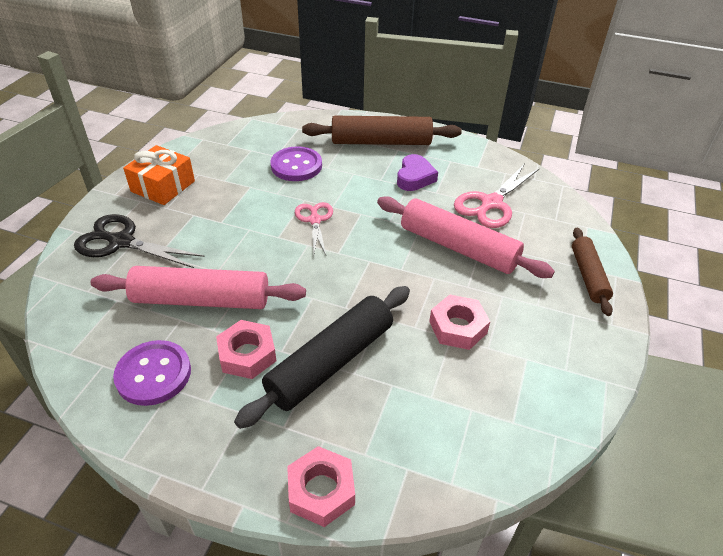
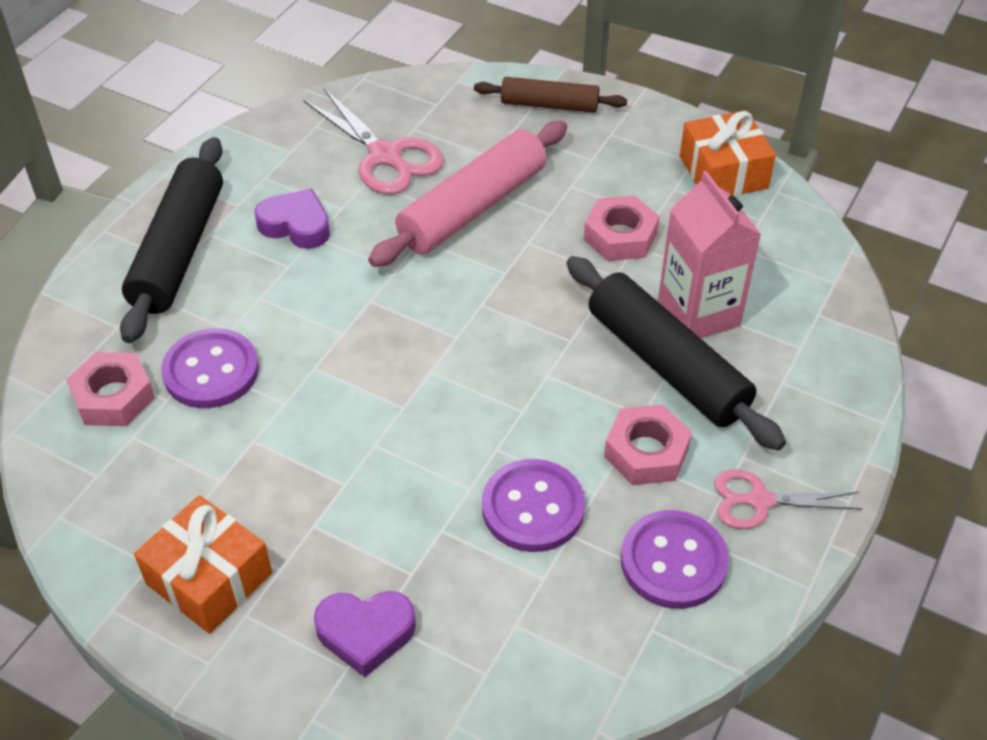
camera: 80 degrees left, 5 degrees up
(122, 242) = (365, 633): black scissors -> purple heart
(201, 300) = (533, 508): pink rolling pin -> purple button
(315, 220) = (373, 357): pink scissors -> pink scissors (760, 501)
(321, 490) = (846, 389): pink nut -> pink nut (113, 397)
(381, 142) = (179, 251): brown rolling pin -> black rolling pin
(388, 380) = (698, 313): none -> pink carton
(563, 392) = (723, 172): none -> orange gift

